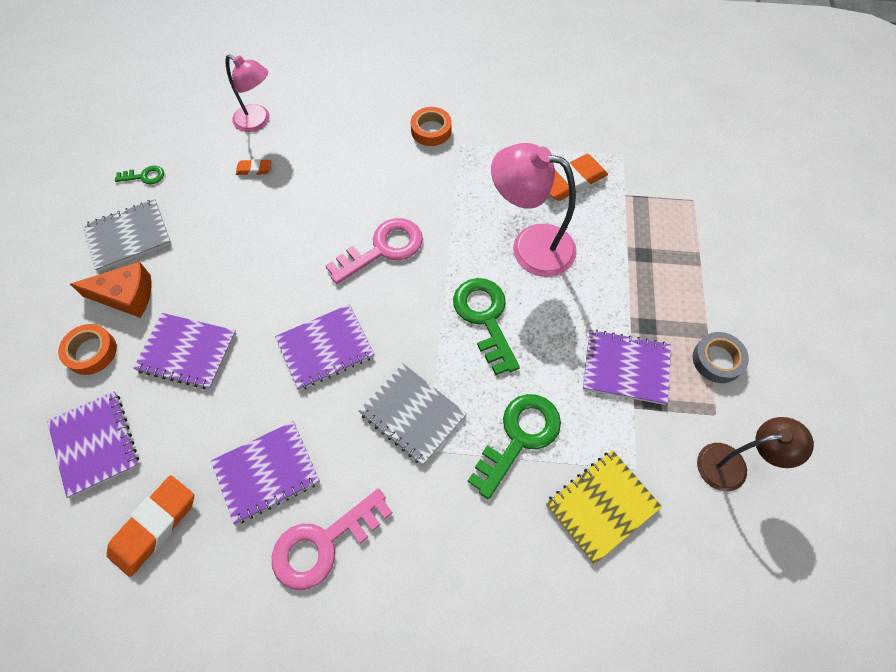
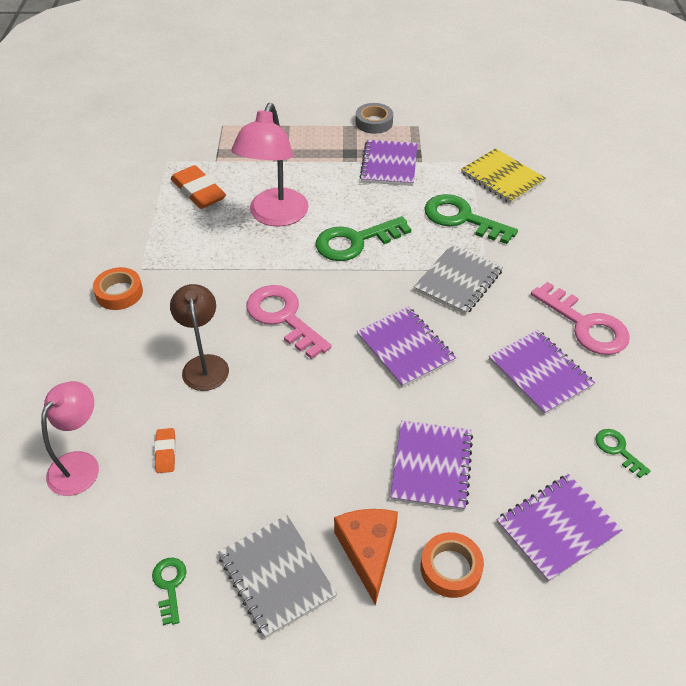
camera: 95 degrees left, 15 degrees down
(154, 526) = (617, 450): orange eraser -> green key
(732, 465) = (454, 121): brown lamp -> brown lamp (204, 364)

